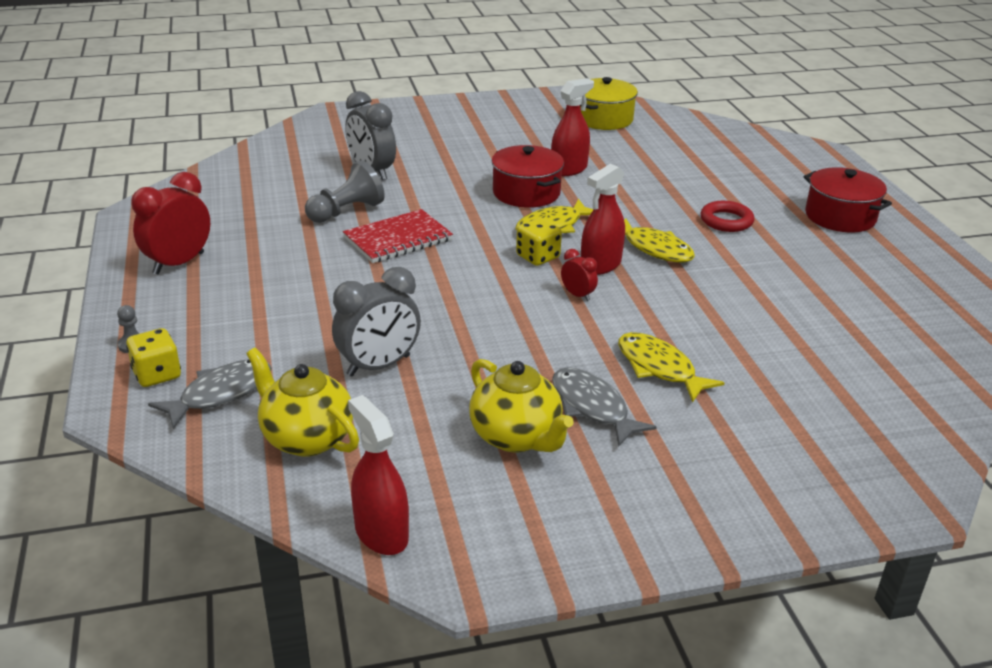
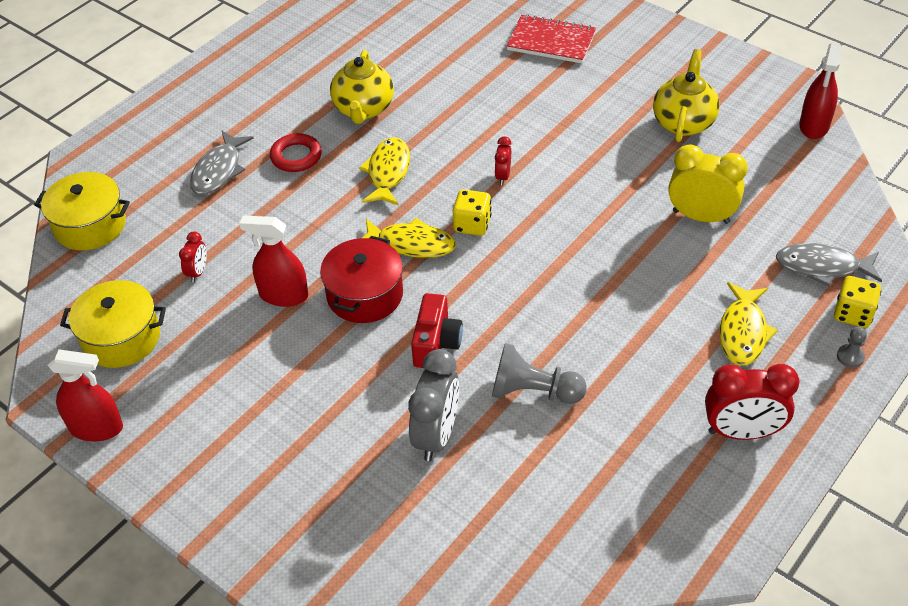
camera: 125 degrees left, 15 degrees up
(306, 438) = (799, 200): yellow teapot -> yellow teapot (363, 109)
(378, 366) = (701, 217): grey clock -> yellow clock
(398, 239) = (539, 321): red notebook -> red notebook (551, 41)
(442, 198) = (436, 343): none -> red camera
(592, 407) = (619, 109): grey fish -> grey fish (219, 170)
(600, 265) = (446, 186): red spray bottle -> red spray bottle (96, 428)
(633, 152) = (198, 272): none -> red clock
(659, 368) = (546, 102): yellow fish -> yellow fish (743, 332)
(733, 136) = (90, 225): none -> yellow pot
(840, 217) = (226, 104): red pot -> none

